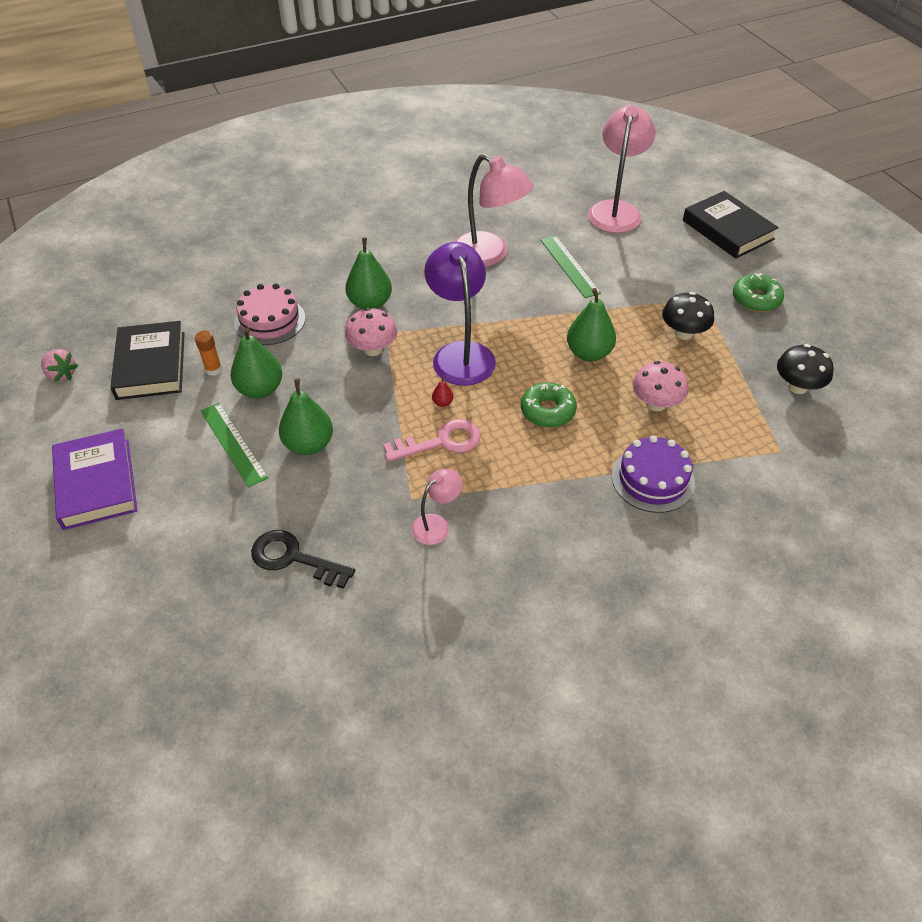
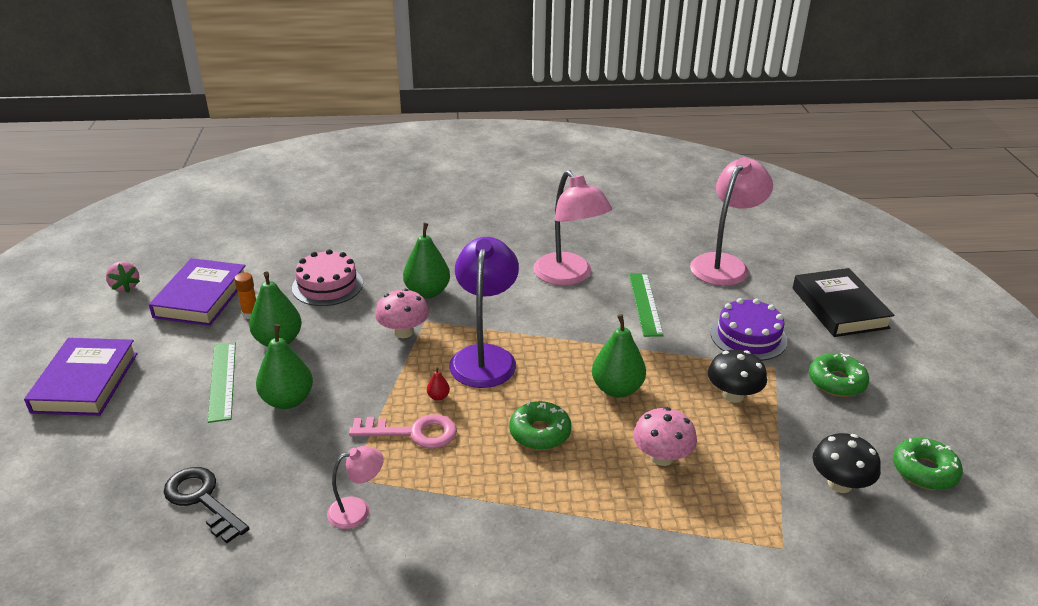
camera: 20 degrees right, 15 degrees down
(151, 365) = (201, 297): black book -> purple book
(653, 479) = (613, 533): purple cake -> purple cake (748, 337)
(851, 358) = (924, 471): none -> green donut

